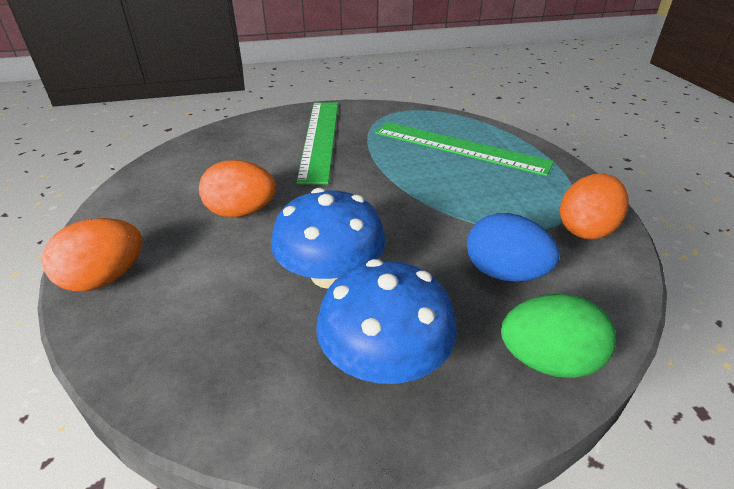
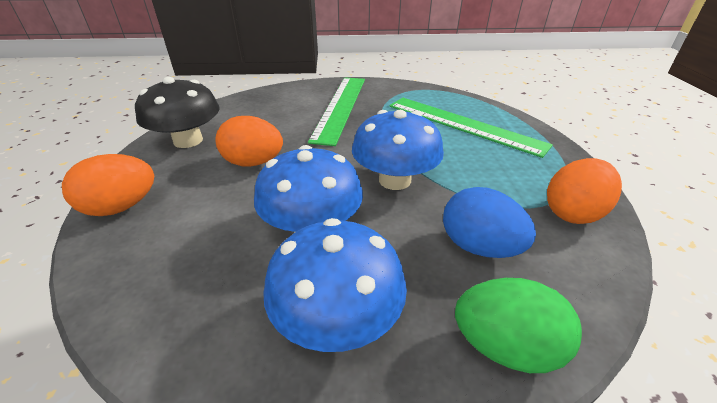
camera: 10 degrees right, 0 degrees up
(154, 194) = (188, 140): none -> black mushroom
(403, 215) = (394, 180): none -> blue mushroom

